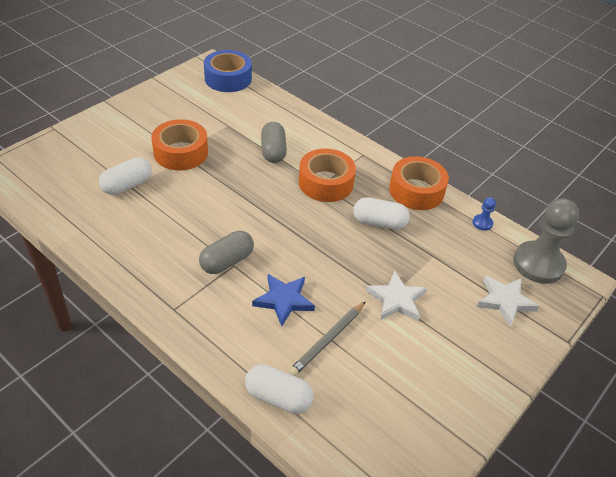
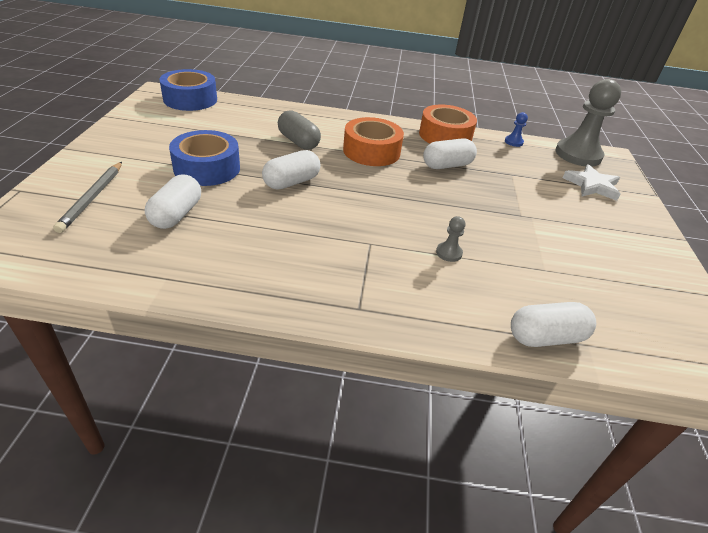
camera: 35 degrees left, 5 degrees down
(181, 152) = (207, 168): orange tape -> blue tape
(227, 261) = (360, 242): grey capsule -> none
(229, 188) = (291, 182): none -> white capsule
(284, 300) = (449, 253): blue star -> grey pawn
(327, 340) = (521, 268): grey pencil -> grey pencil (92, 198)
(396, 299) = (528, 214): white star -> none

